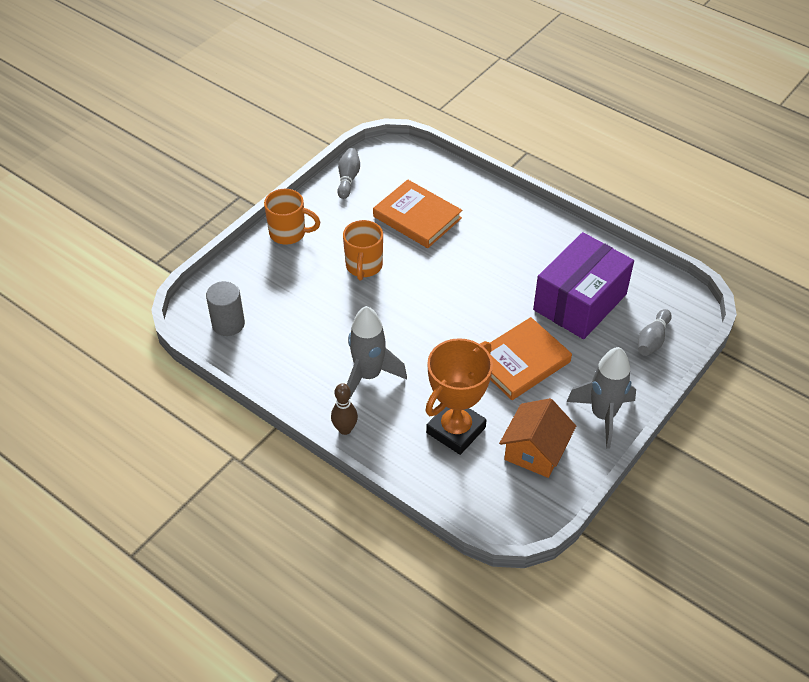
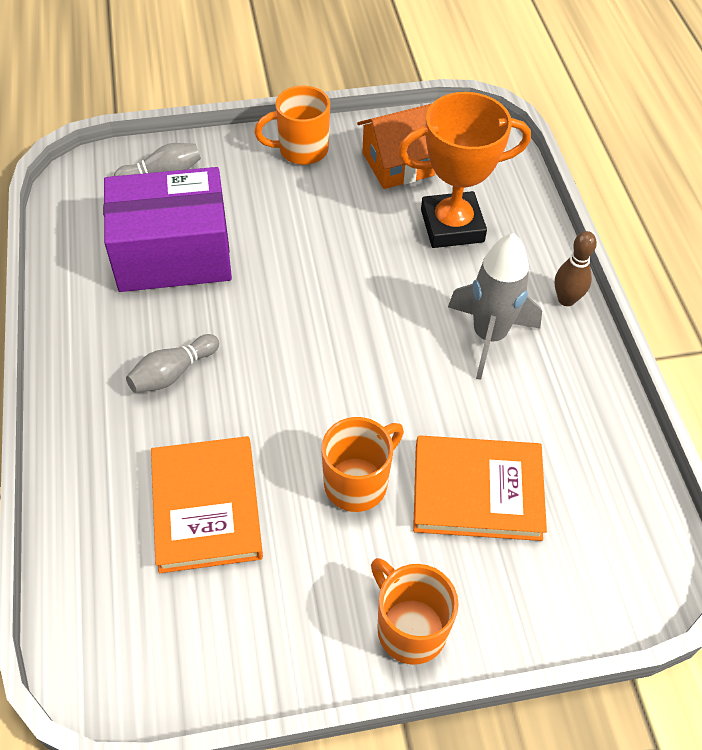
camera: 140 degrees left, 5 degrees up
(228, 324) = (613, 530): grey cylinder -> none
(348, 179) = (221, 670): grey bowling pin -> grey bowling pin (173, 373)
(521, 362) = (313, 240): orange book -> orange book (477, 491)
(603, 415) = (301, 150): grey rocket -> orange mug

